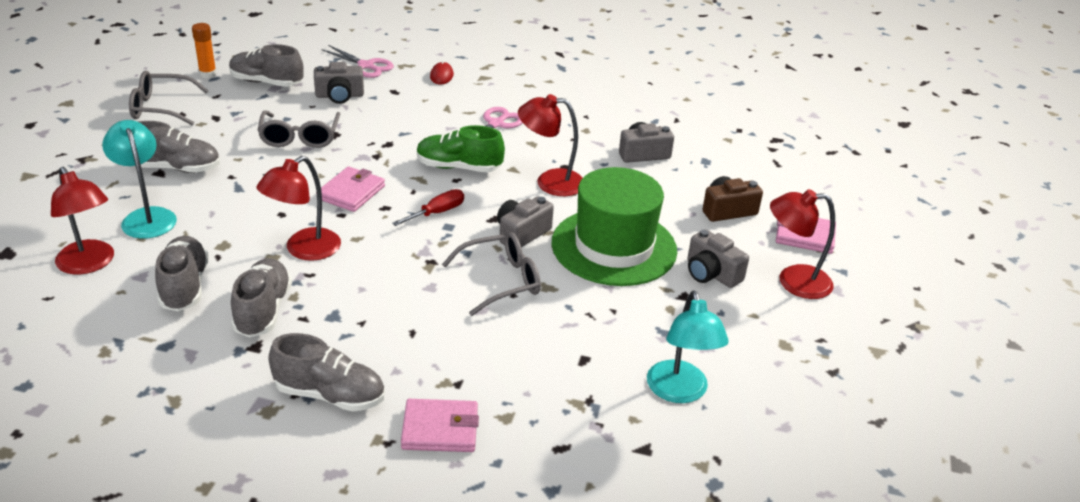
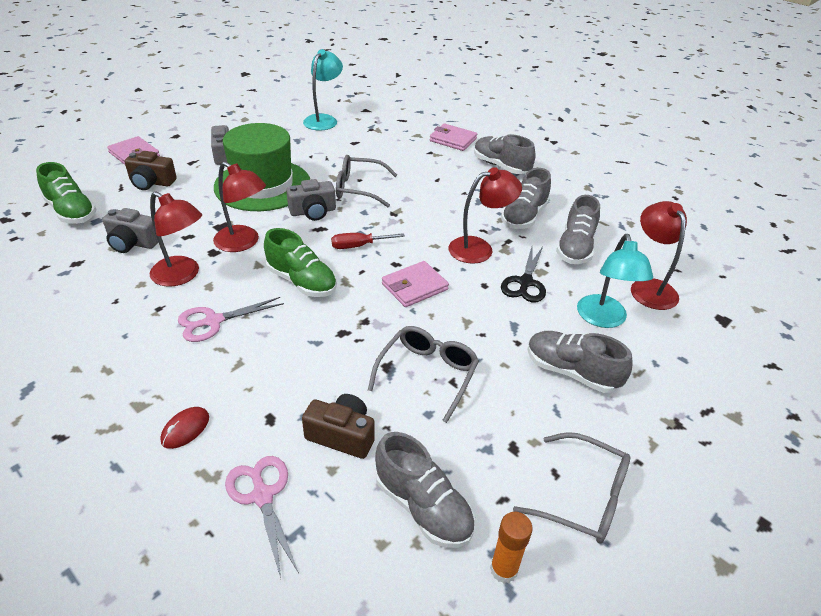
camera: 150 degrees left, 5 degrees up
(238, 228) = (525, 282): none -> black scissors
(339, 96) = (342, 435): grey camera -> brown camera
(739, 161) = (71, 212): none -> green shoe
(793, 281) = (189, 138): red lamp -> red lamp (182, 275)

